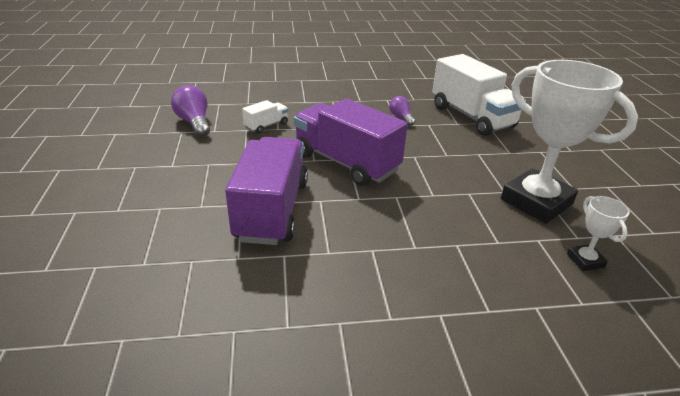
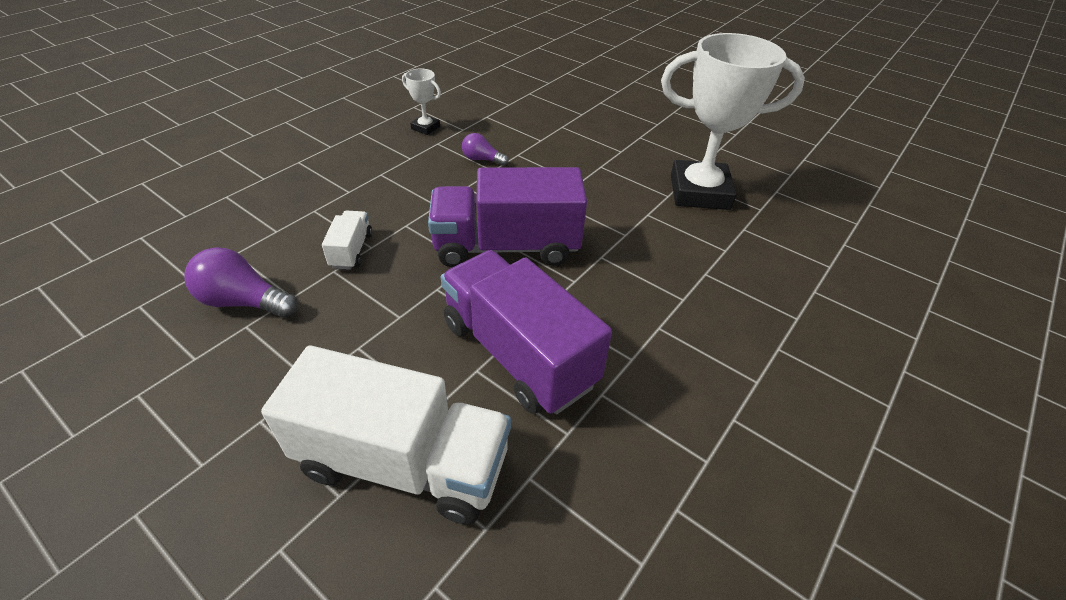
camera: 45 degrees left, 10 degrees up
(471, 117) = (542, 125): white truck -> white truck (403, 462)
(585, 260) = (789, 227): white trophy -> white trophy (425, 128)

